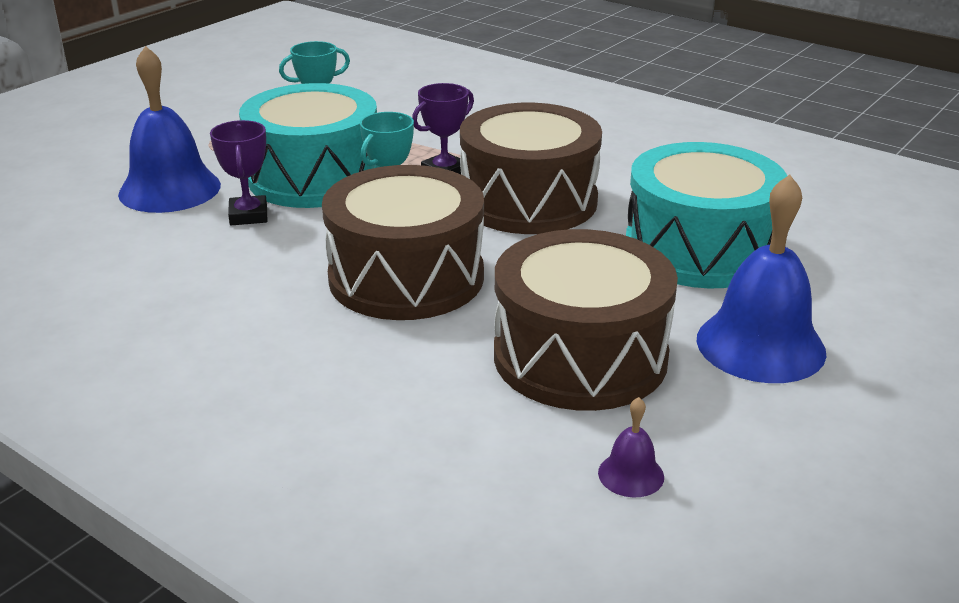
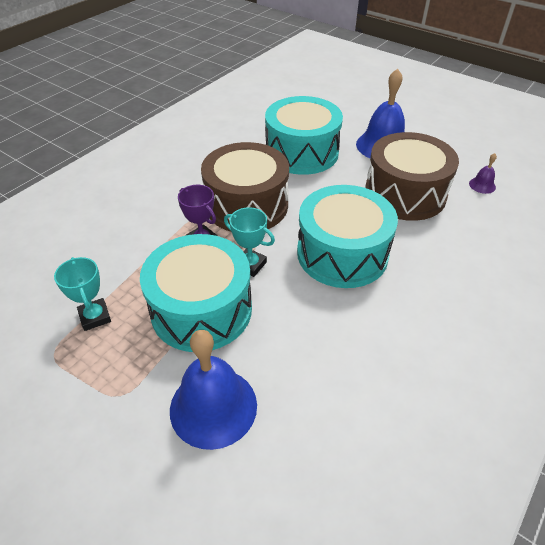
camera: 90 degrees left, 15 degrees up
(248, 215) = (263, 342): purple trophy -> none
(406, 277) = (342, 253): brown drum -> turquoise drum

